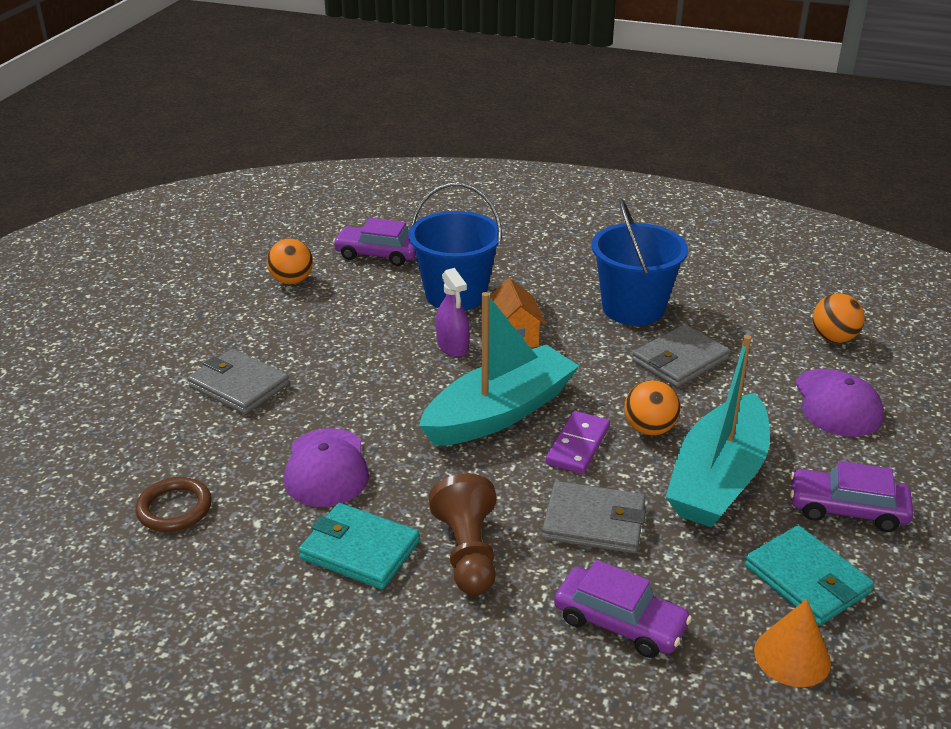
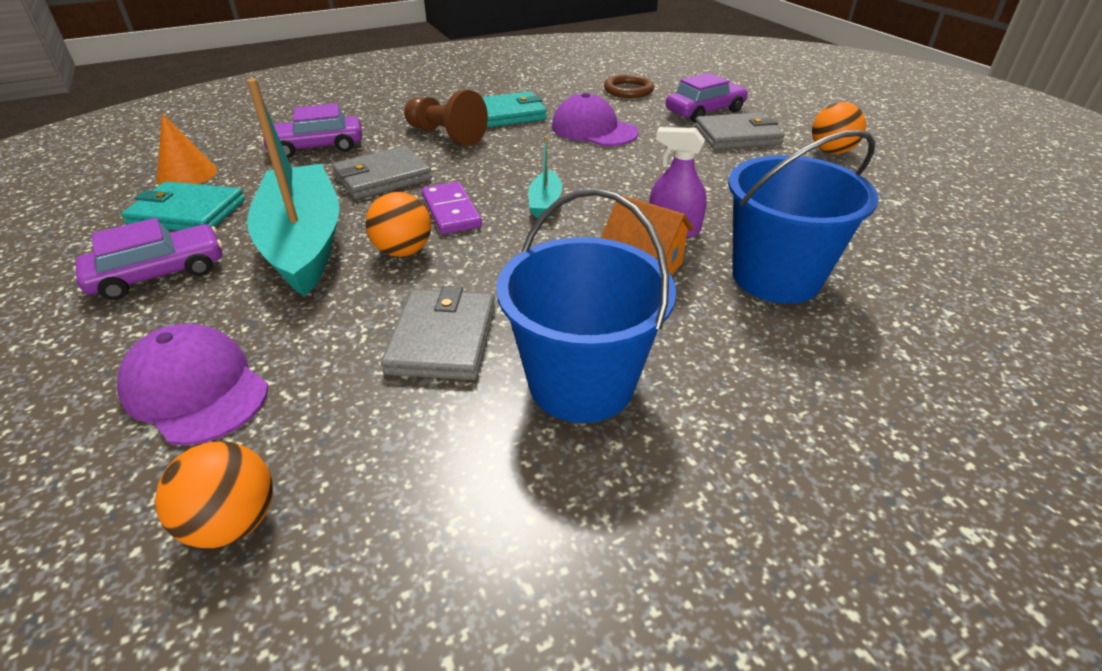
camera: 135 degrees right, 5 degrees up
(292, 281) = (910, 207): orange ball -> orange ball (831, 151)
(378, 254) = (939, 276): purple car -> purple car (705, 111)
(499, 412) = (545, 203): turquoise boat -> turquoise boat, size x0.43

